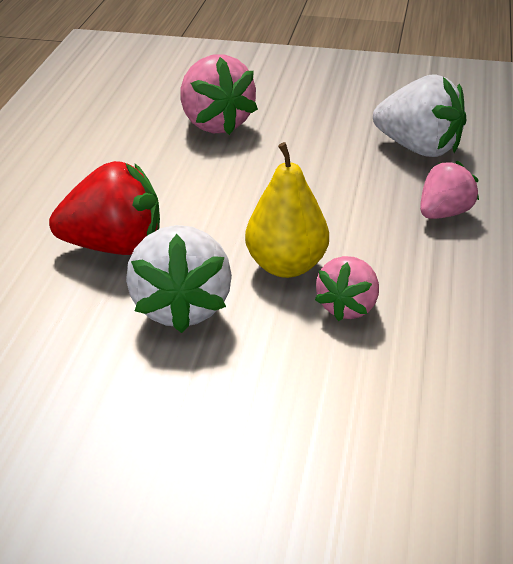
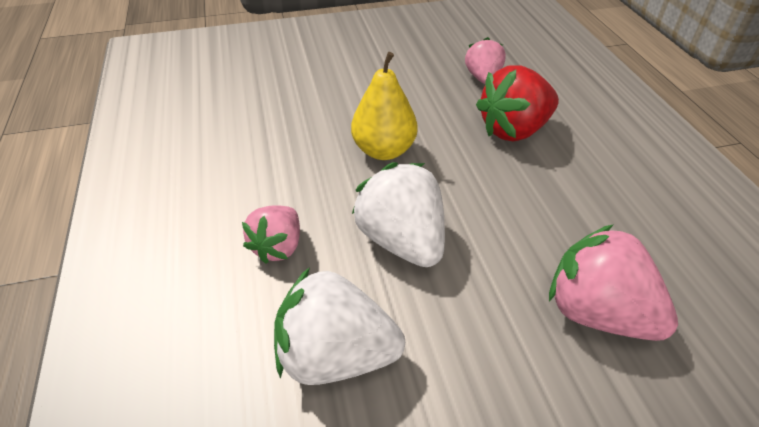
camera: 155 degrees right, 10 degrees up
(181, 309) = (427, 103): white strawberry -> white strawberry (402, 241)
(348, 308) = (323, 132): pink strawberry -> pink strawberry (483, 78)

